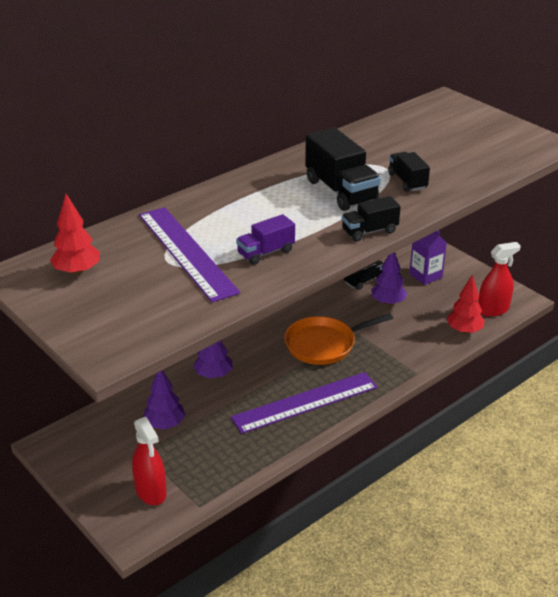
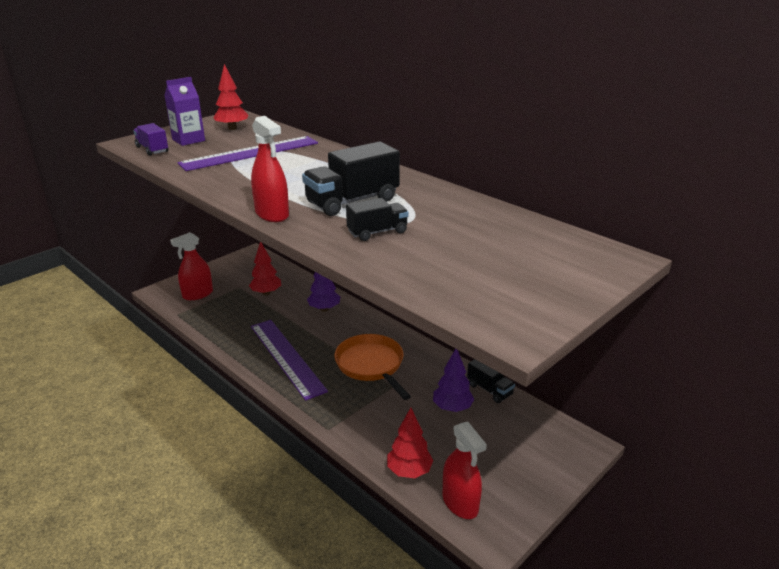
camera: 85 degrees right, 5 degrees down
(164, 425) = (266, 293): purple tree -> red tree
(265, 252) = (243, 177): purple truck -> purple truck (152, 149)
(369, 231) = (272, 214): black truck -> red spray bottle
(425, 276) = (518, 440): purple carton -> purple carton (188, 140)

